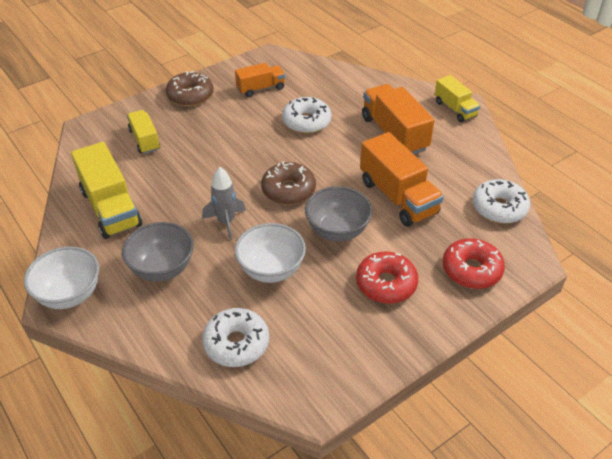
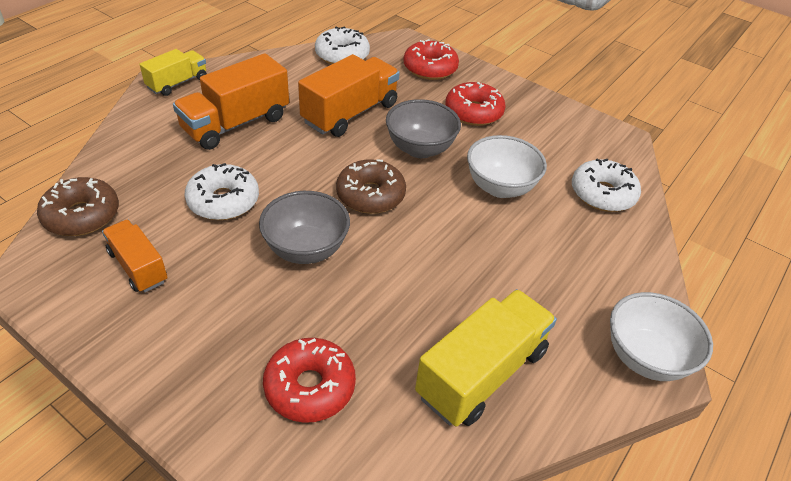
camera: 110 degrees left, 0 degrees up
(145, 140) = (310, 387): yellow truck -> red donut
(162, 269) = (551, 278): grey bowl -> grey bowl (306, 249)
(190, 96) = (166, 359): brown donut -> brown donut (82, 215)
(226, 222) = (450, 239): grey rocket -> none

